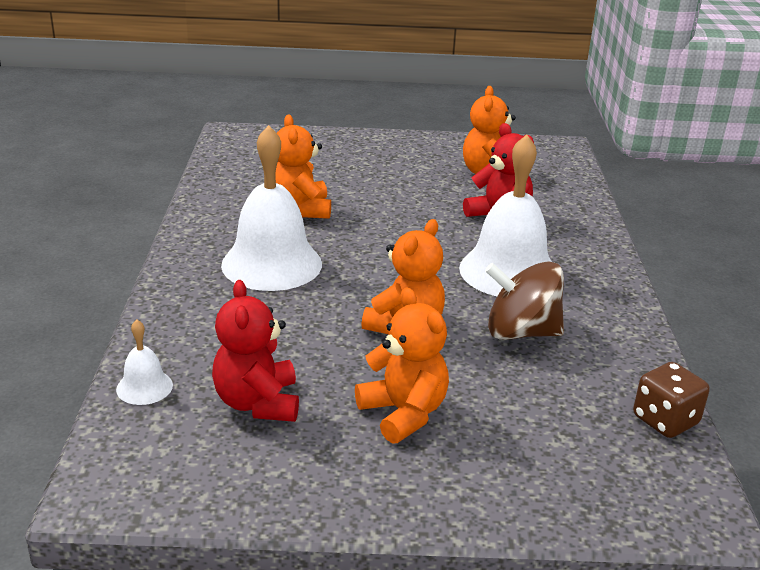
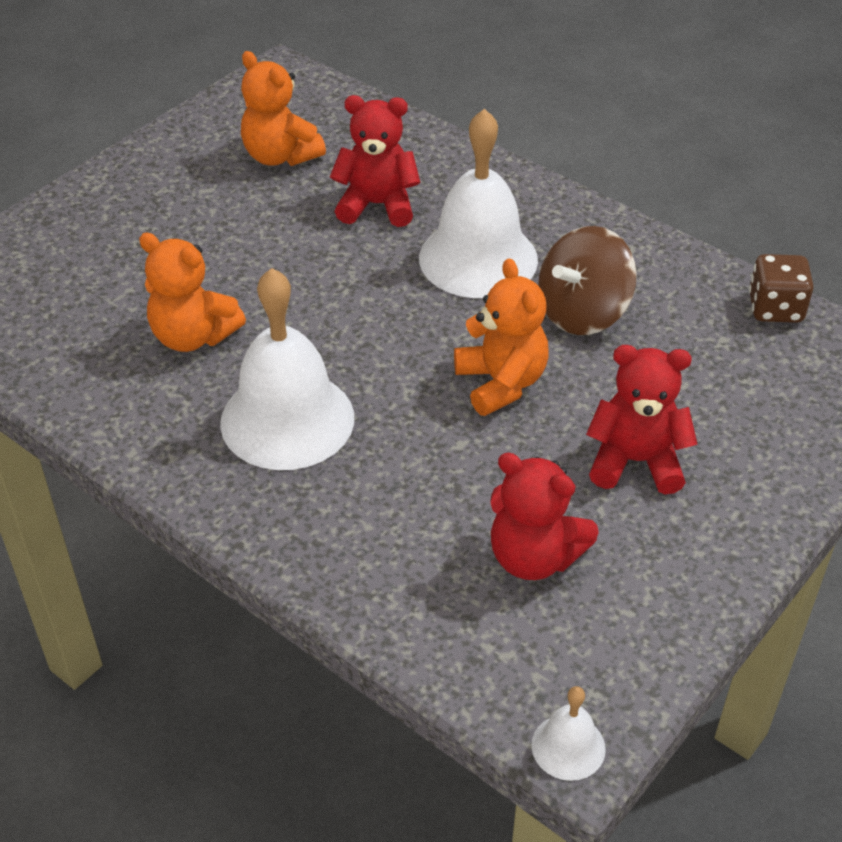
camera: 50 degrees left, 15 degrees up
(144, 387) = (430, 634): white bell -> white bell (568, 747)
(403, 413) = (635, 461): orange teddy bear -> red teddy bear

